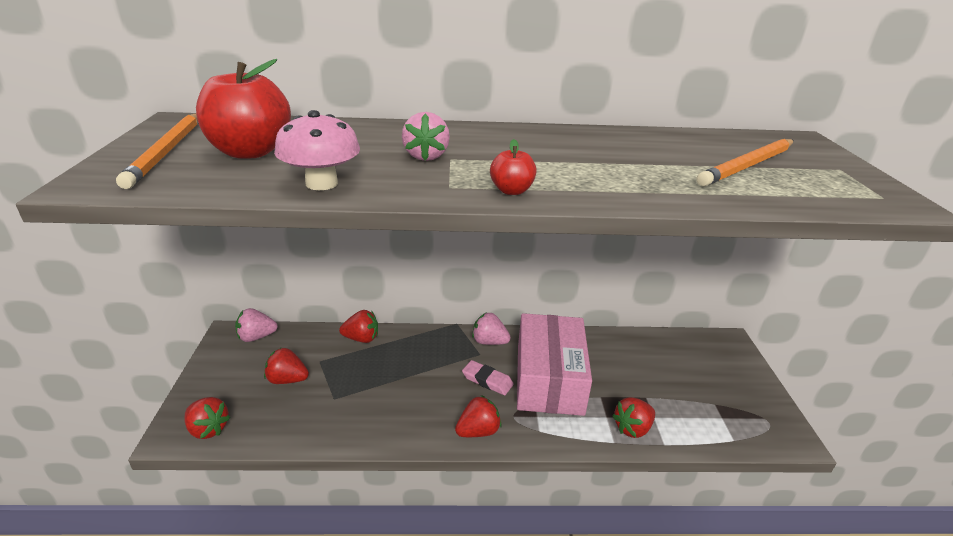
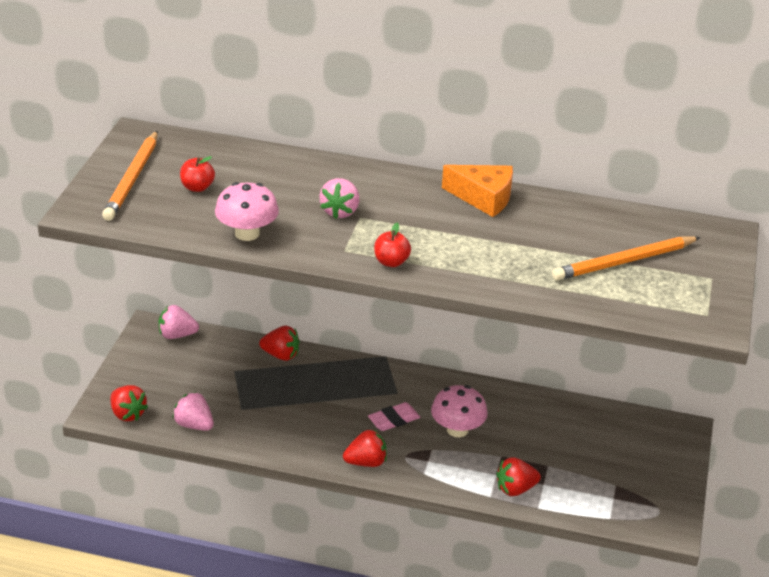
camera: 15 degrees right, 5 degrees up
(250, 152) = (197, 187): red apple -> red apple, size x0.48
(287, 380) = (201, 383): red strawberry -> none
(487, 380) = (394, 420): pink eraser -> pink eraser turned 75 degrees counterclockwise
(489, 342) = (412, 382): pink strawberry -> pink strawberry (194, 425)
(549, 378) = (457, 429): pink box -> pink mushroom
(565, 135) = (483, 198): none -> orange cheese

